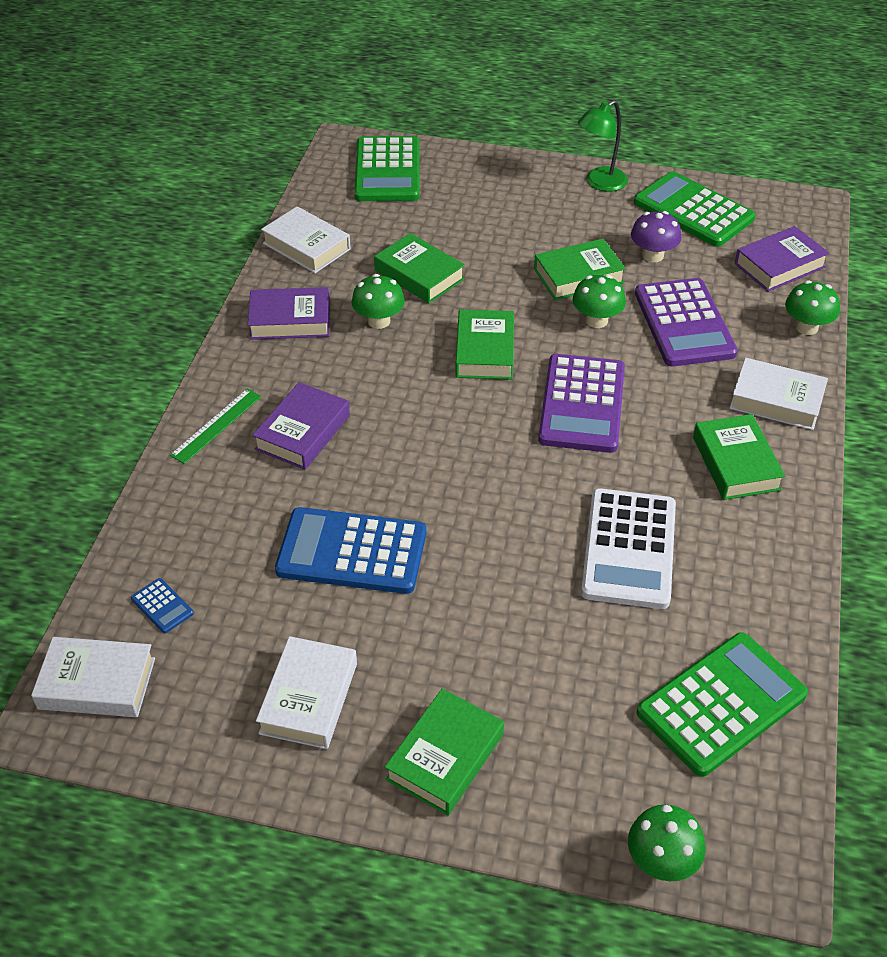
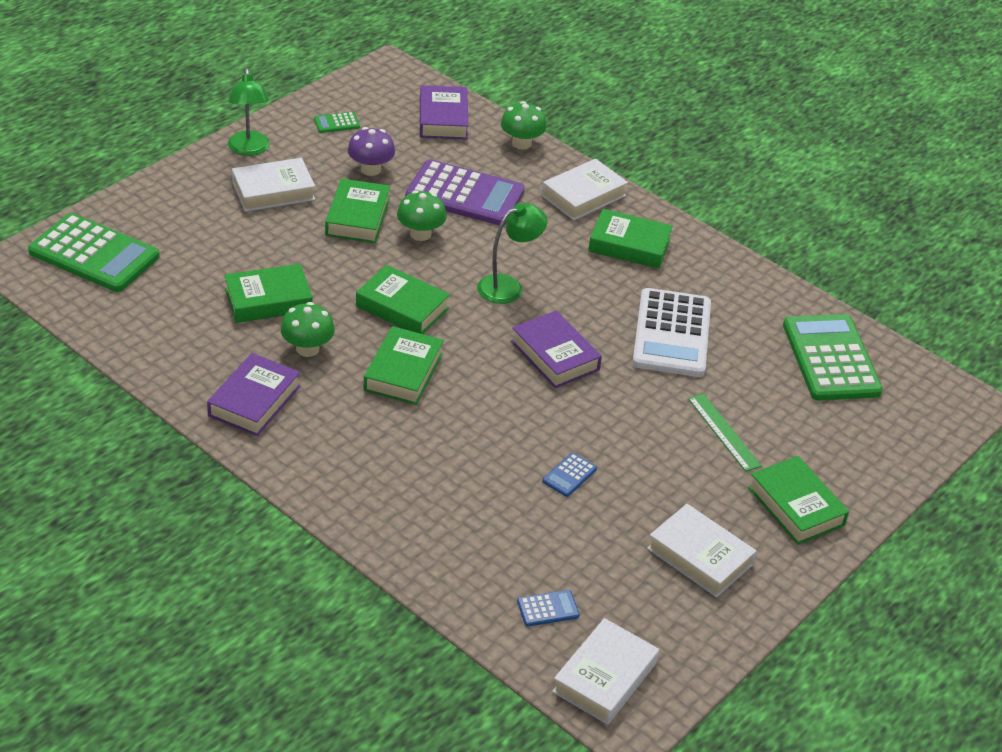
camera: 65 degrees left, 5 degrees down
(216, 425) = (355, 499): green ruler -> green ruler (724, 432)
(303, 432) = (410, 450): purple book -> purple book (555, 355)
(306, 246) = (156, 349): white book -> white book (273, 191)
(352, 552) = (569, 475): blue calculator -> blue calculator, size x0.41
(399, 387) = (403, 372): none -> green book
(582, 404) = (508, 286): purple calculator -> green lamp
(628, 549) = (671, 334): white calculator -> white calculator turned 60 degrees clockwise
(661, 861) = (931, 443): green mushroom -> none
(693, 211) = (336, 123): green calculator -> green calculator, size x0.41

